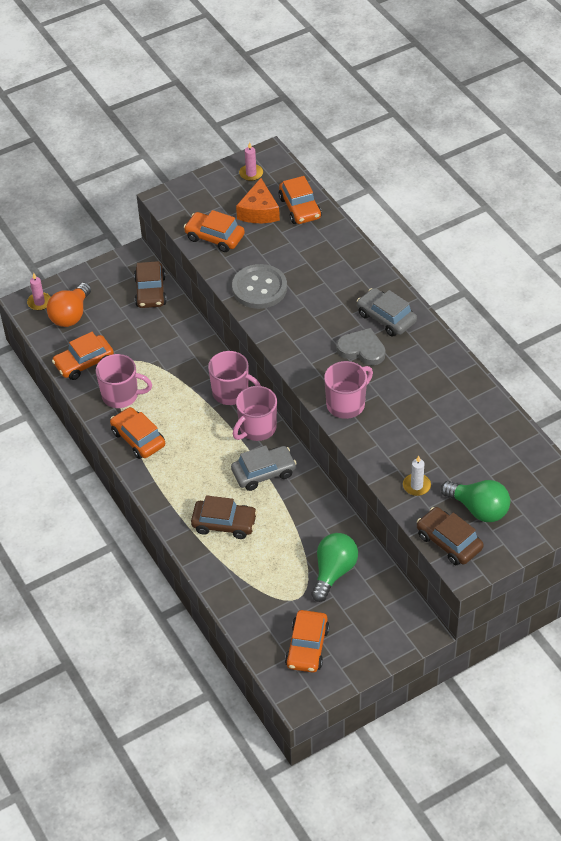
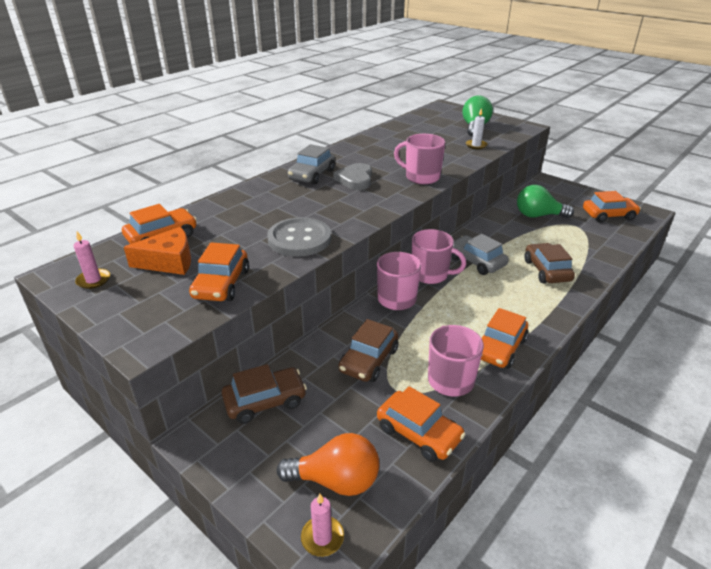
camera: 110 degrees left, 15 degrees down
(449, 542) = (510, 132): brown car -> brown car (368, 360)

